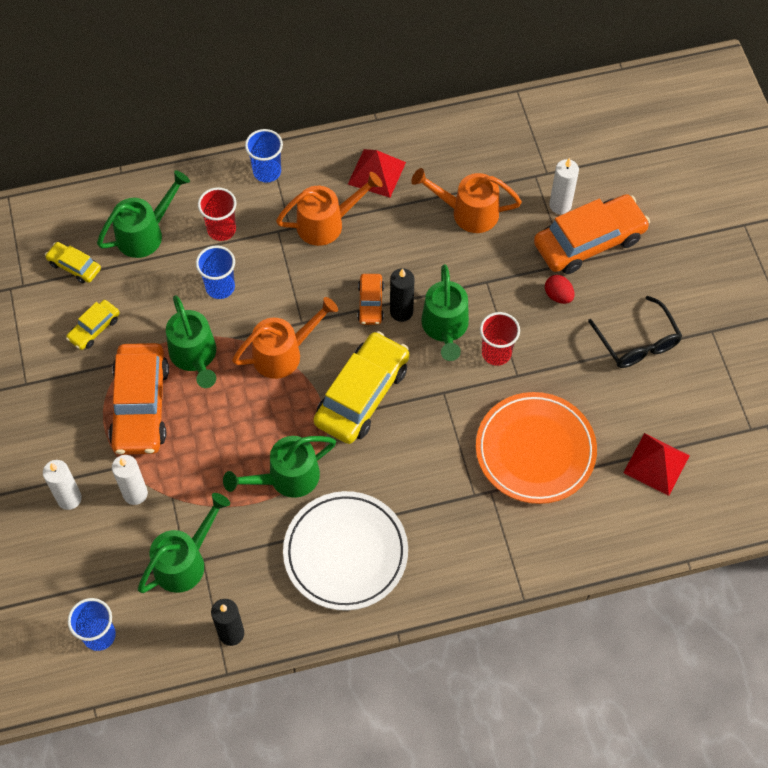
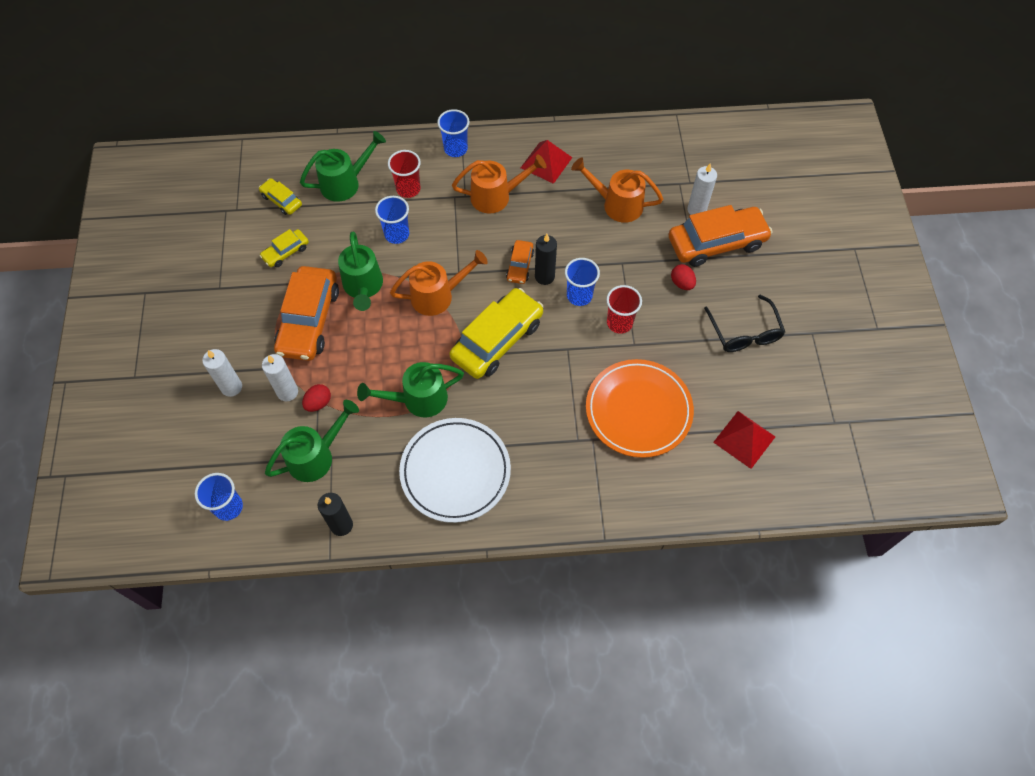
camera: 10 degrees right, 0 degrees up
(174, 500) = (318, 403): none -> red egg
(445, 328) = (579, 296): green watering can -> blue cup

